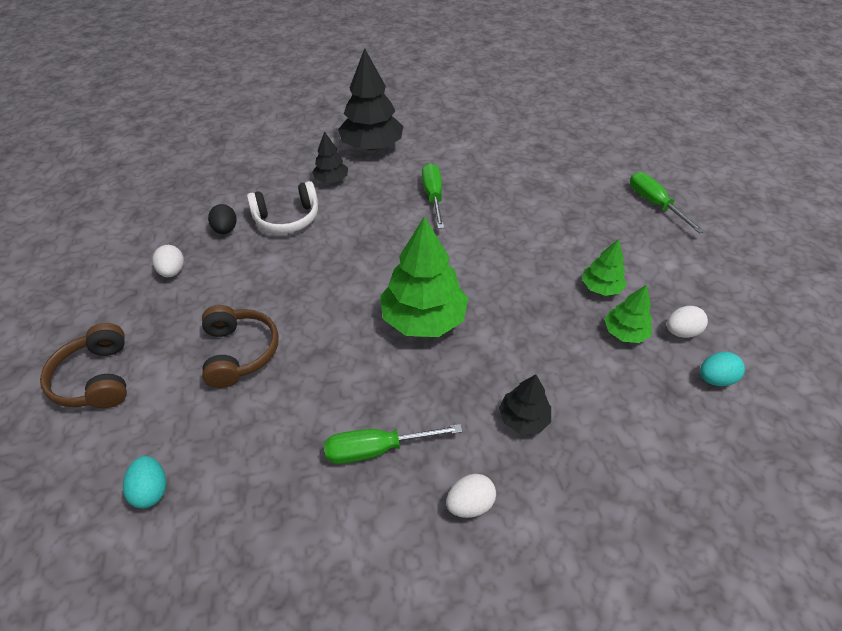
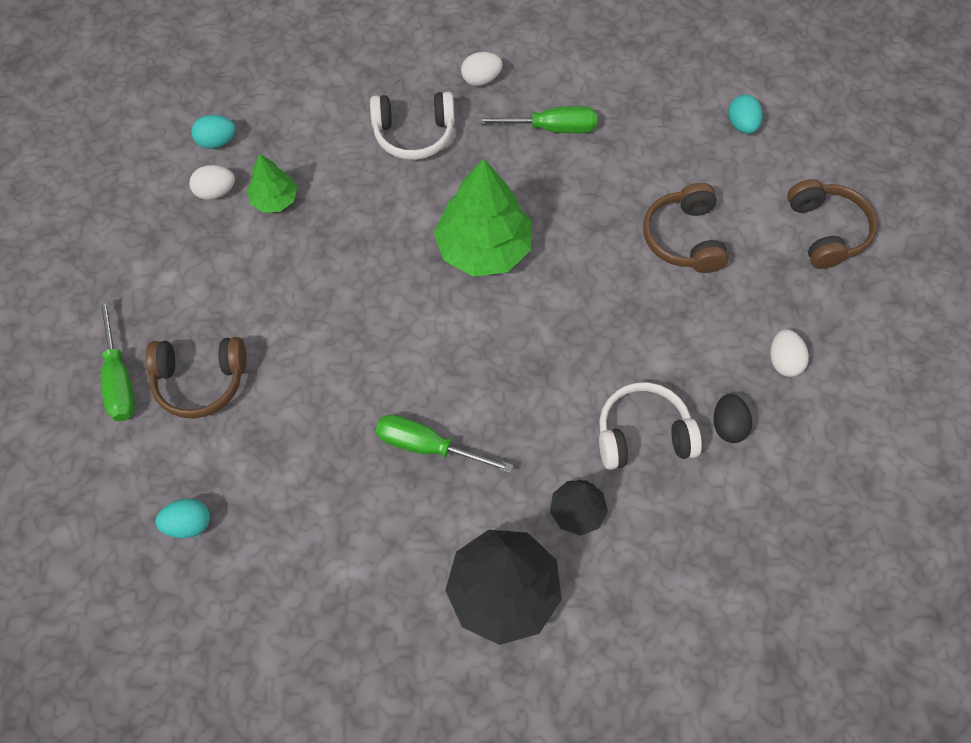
camera: 170 degrees left, 15 degrees up
(433, 196) = (427, 446): green screwdriver -> green screwdriver turned 105 degrees clockwise
(523, 418) = (414, 134): black tree -> white headphones
(561, 151) = (188, 524): none -> turquoise egg
(600, 209) = (200, 381): none -> brown headphones
(601, 287) = (269, 257): green tree -> none

